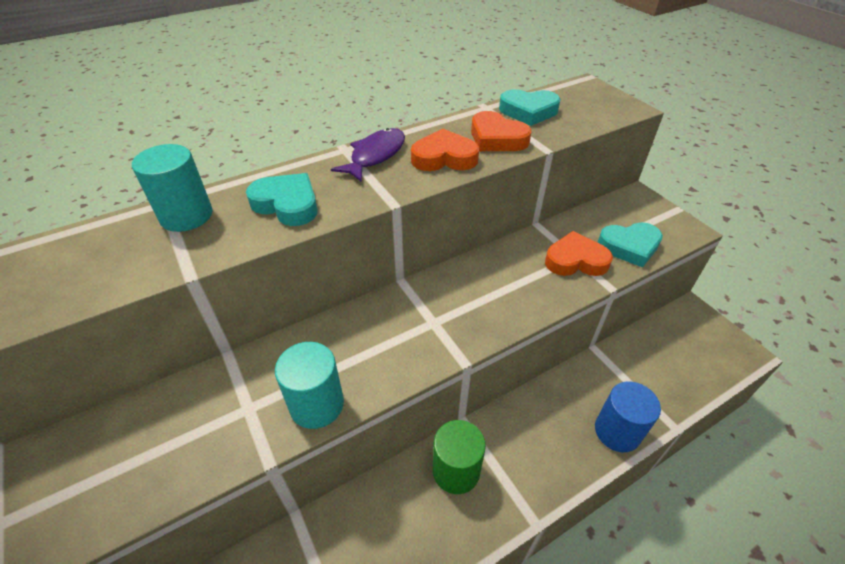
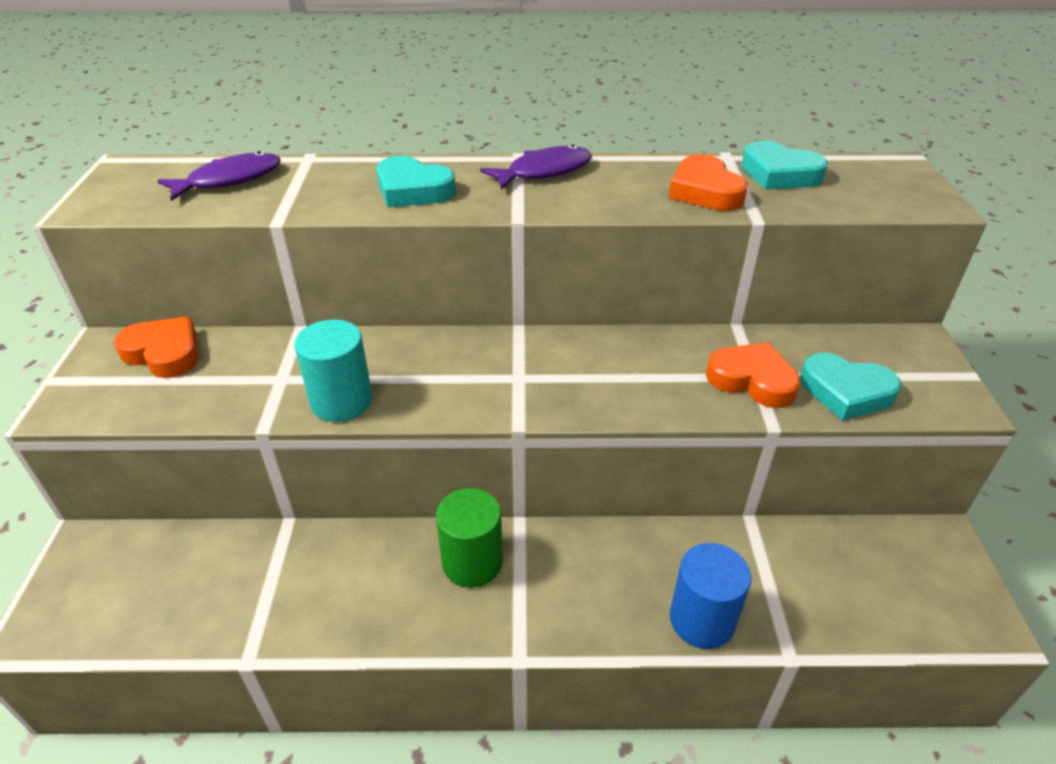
camera: 30 degrees right, 5 degrees down
(103, 249) = (229, 180): none -> purple fish
(186, 216) = (317, 174): turquoise cylinder -> none
(287, 204) = (413, 190): turquoise heart -> turquoise heart turned 150 degrees clockwise
(444, 158) = (619, 193): orange heart -> orange heart (164, 353)

